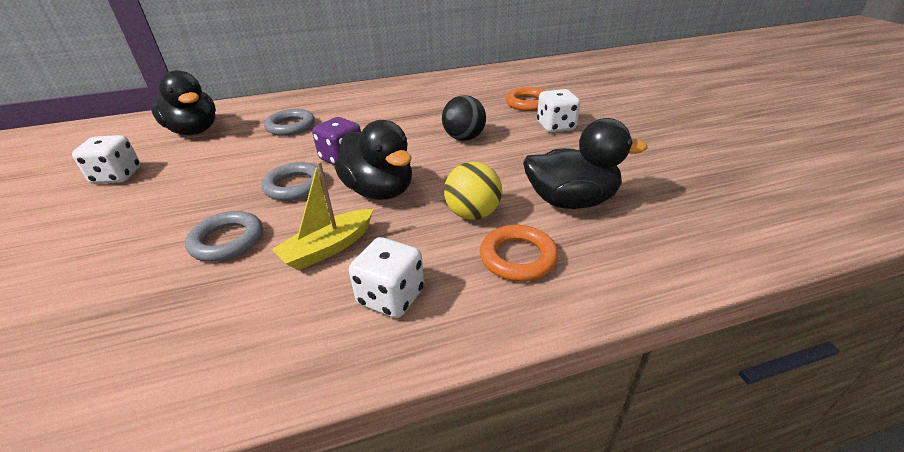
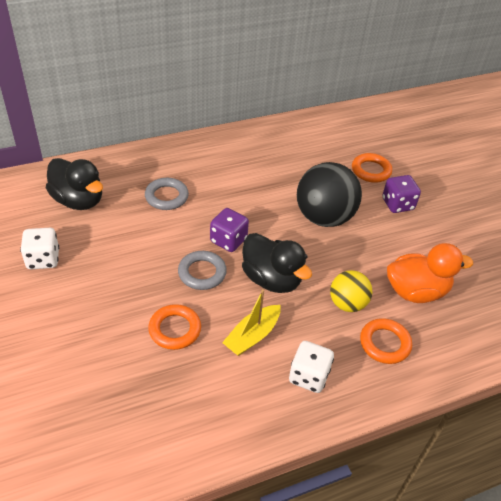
camera: 10 degrees left, 10 degrees up
(227, 241) = (175, 329): grey ring -> orange ring
(464, 138) = (324, 217): black ball -> black ball, size x1.72
(555, 126) = (397, 204): white dice -> purple dice
(571, 201) = (416, 291): black duck -> orange duck

